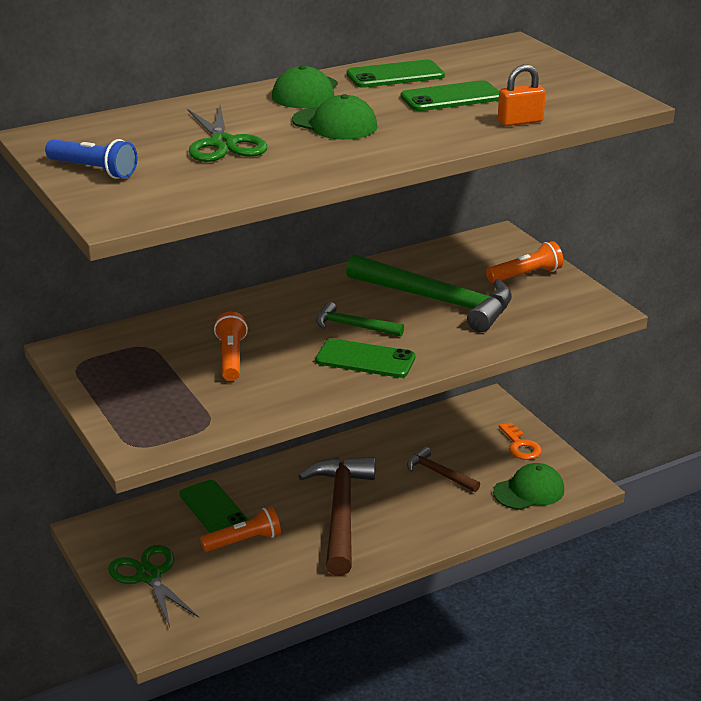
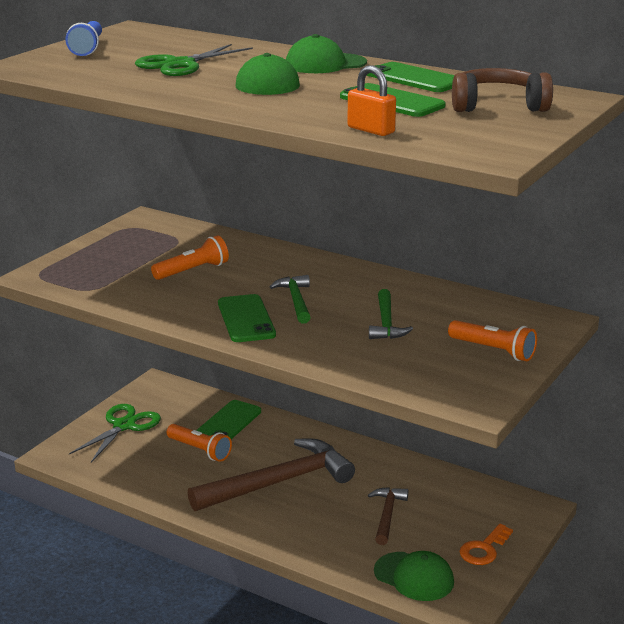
camera: 60 degrees right, 5 degrees down
(438, 301) = (386, 323): green hammer -> green hammer, size x0.50
(504, 70) = (497, 106): none -> brown headphones

